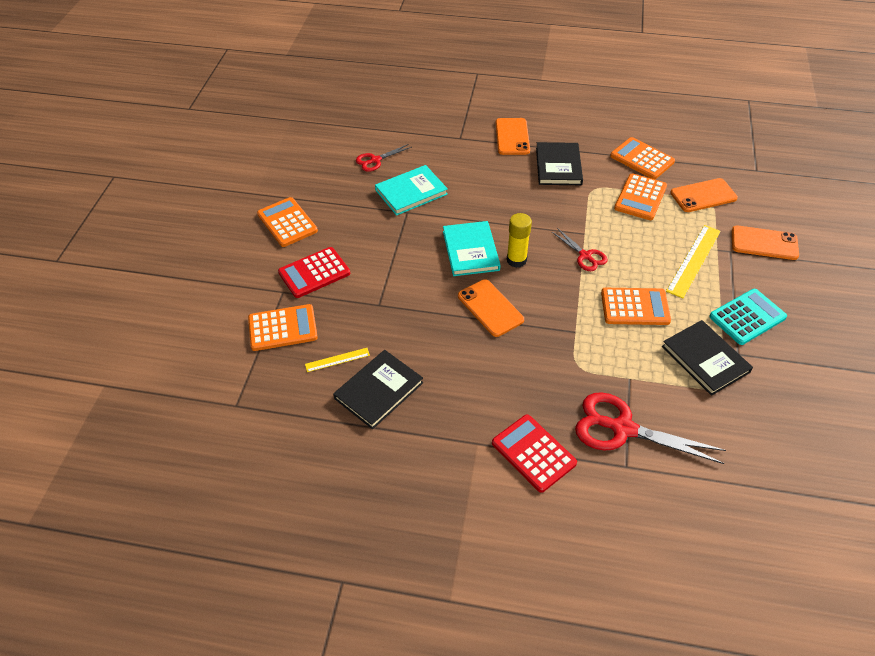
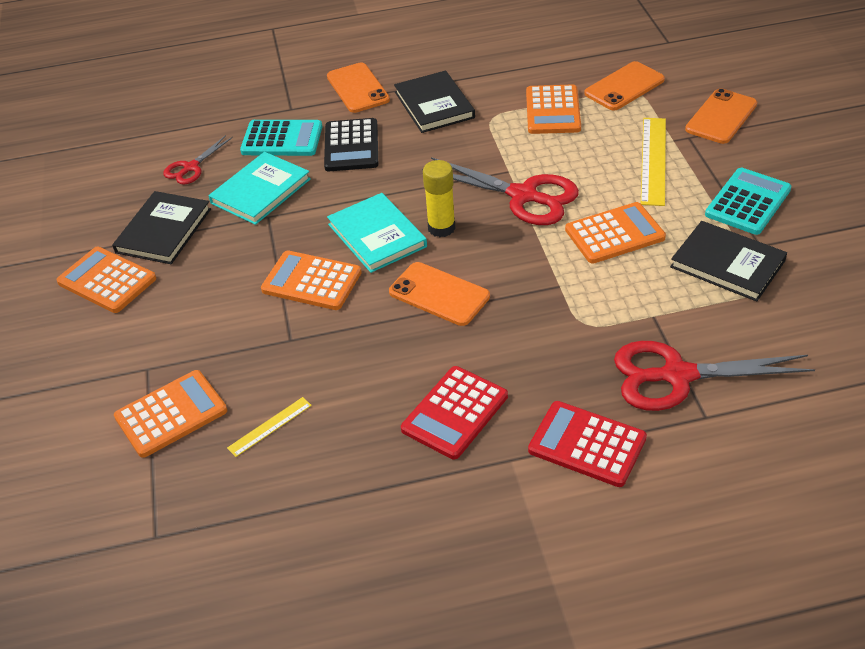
camera: 20 degrees left, 5 degrees down
(314, 273) = (179, 330): red calculator -> red calculator (455, 413)
(378, 390) = (347, 444): black book -> black book (163, 230)
(443, 159) = (282, 139): none -> turquoise calculator
(486, 179) = (351, 146): none -> black calculator
(585, 256) = (523, 196): red scissors -> red scissors, size x1.83
(642, 159) = (531, 68): orange calculator -> orange calculator (311, 281)
(764, 243) = (721, 117): orange phone -> orange phone turned 45 degrees counterclockwise

